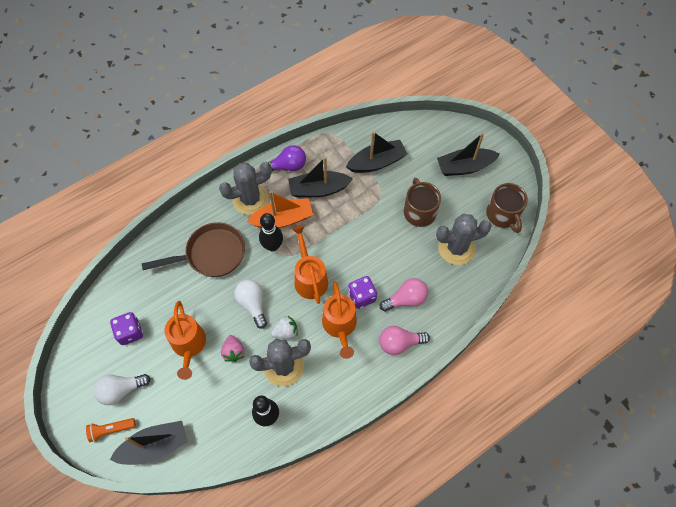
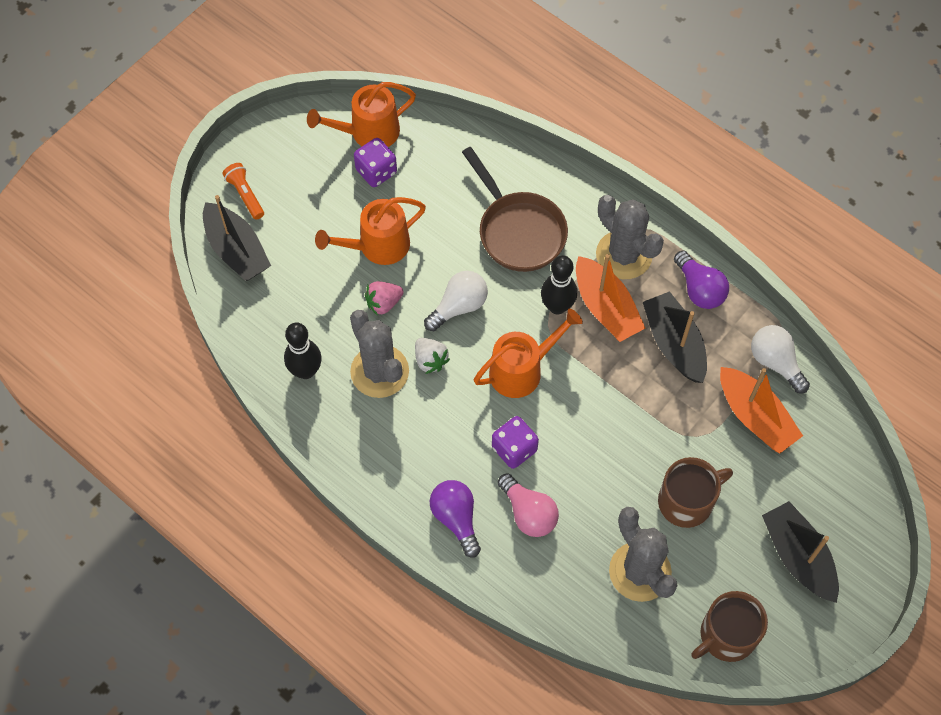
camera: 75 degrees right, 0 degrees up
(121, 390) = (297, 188): white light bulb -> white light bulb (775, 362)
(340, 326) = (459, 430): orange watering can -> orange watering can (368, 132)
(377, 162) = (755, 417): black boat -> orange boat
(399, 343) = (456, 518): pink light bulb -> purple light bulb

